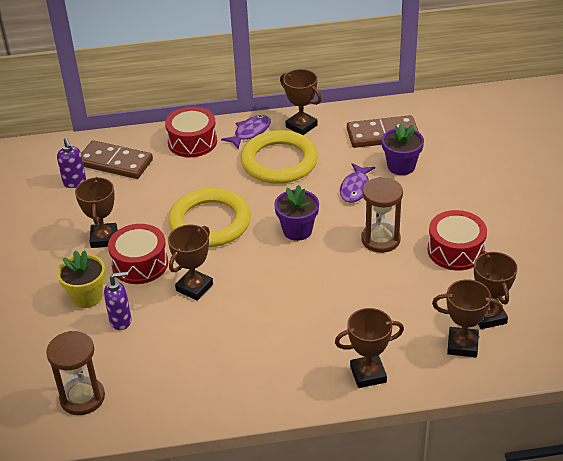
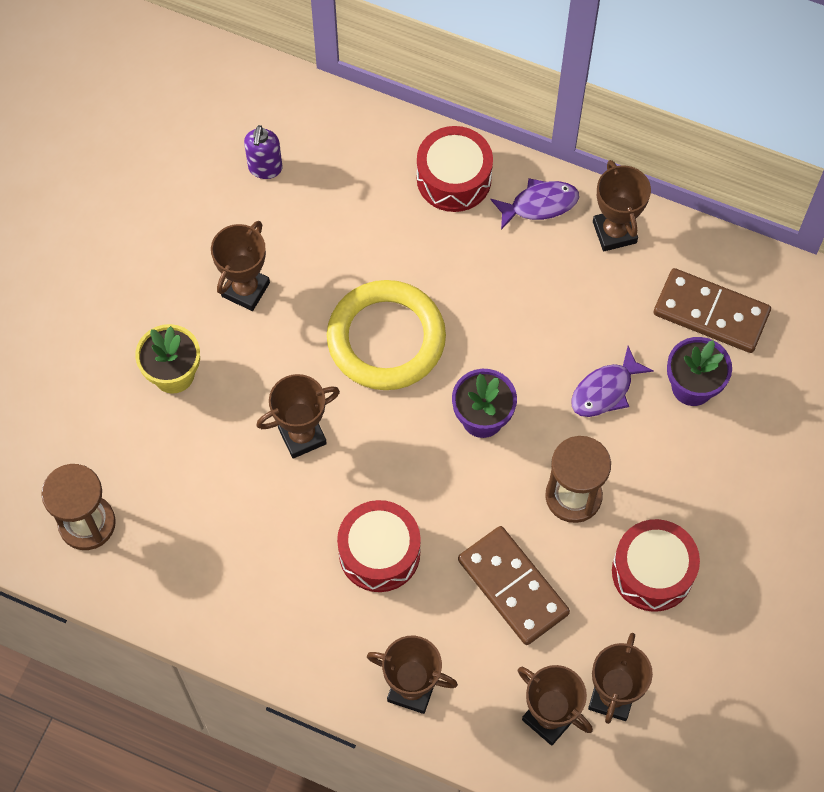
camera: 30 degrees right, 25 degrees up
(115, 162) = (334, 160): brown domino -> brown domino (513, 587)
(121, 321) = (190, 436): purple soap dispenser -> none
(140, 264) = (262, 358): red drum -> red drum (379, 553)
(279, 161) = (541, 282): yellow ring -> none

